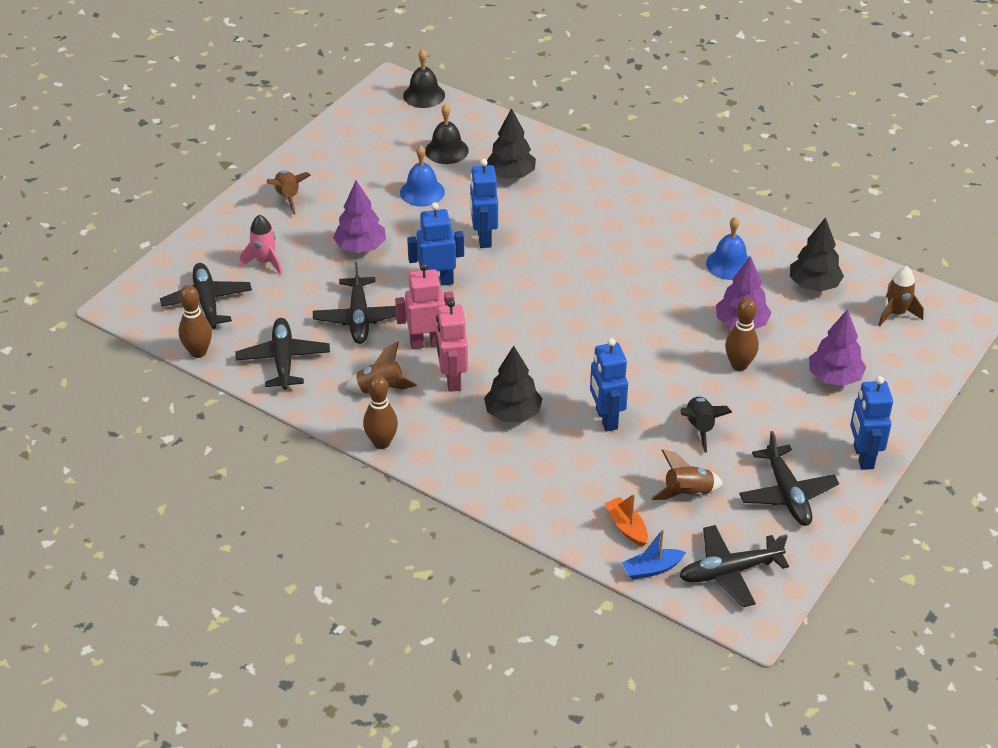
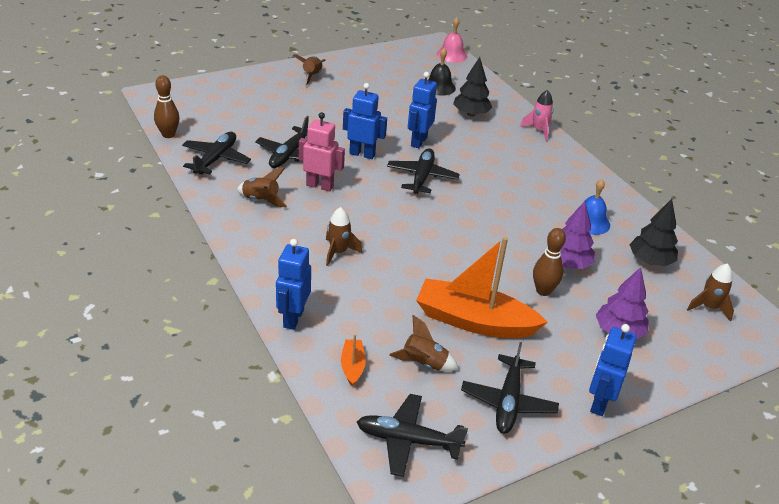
camera: 25 degrees right, 5 degrees down
(207, 302) = (203, 111): black plane -> black plane (422, 177)
(265, 262) = (261, 103): pink rocket -> pink rocket (538, 130)
(360, 247) = (330, 117): purple tree -> none
(381, 443) = (228, 232): brown bowling pin -> none
(422, 192) = (401, 103): blue bell -> none
(424, 95) = (451, 55): black bell -> pink bell
(452, 380) = (315, 214): pink robot -> none
(513, 414) = (338, 252): black tree -> brown rocket
(606, 419) = (405, 284): blue robot -> blue robot (293, 318)
(652, 569) = (345, 407): blue boat -> none
(700, 428) = (474, 321): black rocket -> orange boat

